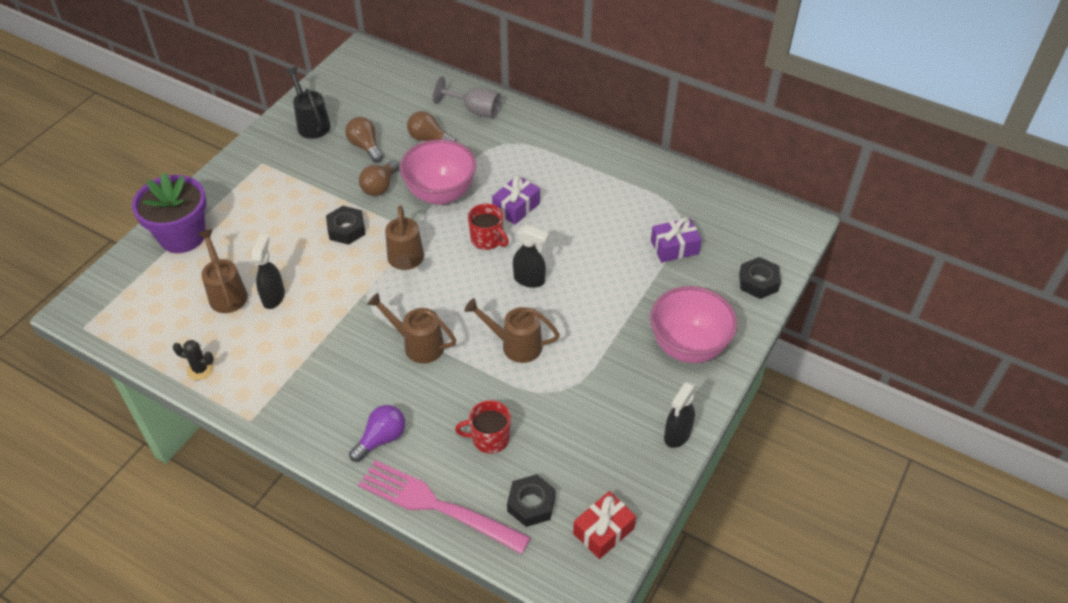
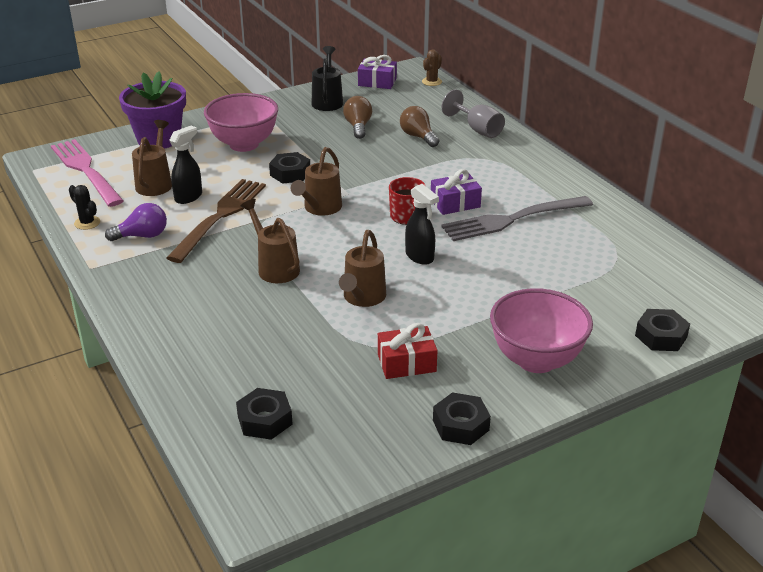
camera: 30 degrees right, 15 degrees down
(322, 308) = (220, 217): none -> brown fork
(380, 186) = (345, 155): brown light bulb -> none
(381, 439) = (180, 320): purple light bulb -> purple light bulb (142, 236)
(391, 63) = (431, 82): none -> brown cactus
(437, 506) = (180, 386): pink fork -> pink fork (86, 170)
(440, 194) = (394, 174): pink bowl -> pink bowl (244, 144)
(489, 438) = (274, 356): red mug -> none
(515, 345) = (362, 298): brown watering can -> brown watering can turned 120 degrees counterclockwise
(574, 206) = (512, 219): none -> grey fork
(603, 531) = (314, 470): red gift -> red gift (406, 363)
(674, 247) = (590, 280): purple gift -> purple gift (377, 82)
(677, 435) = (461, 425): black spray bottle -> black nut

